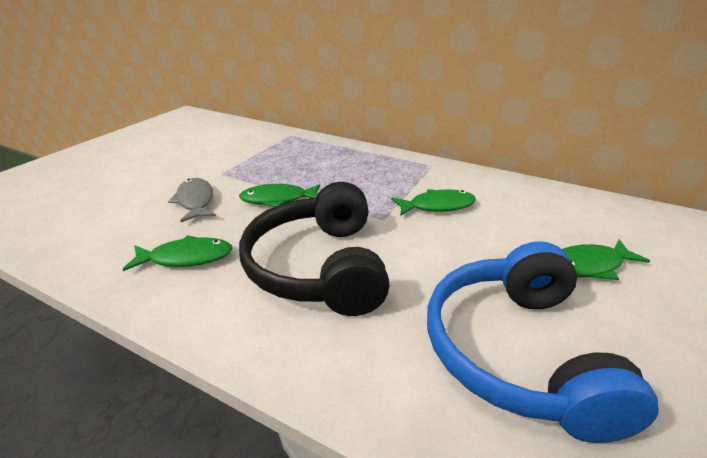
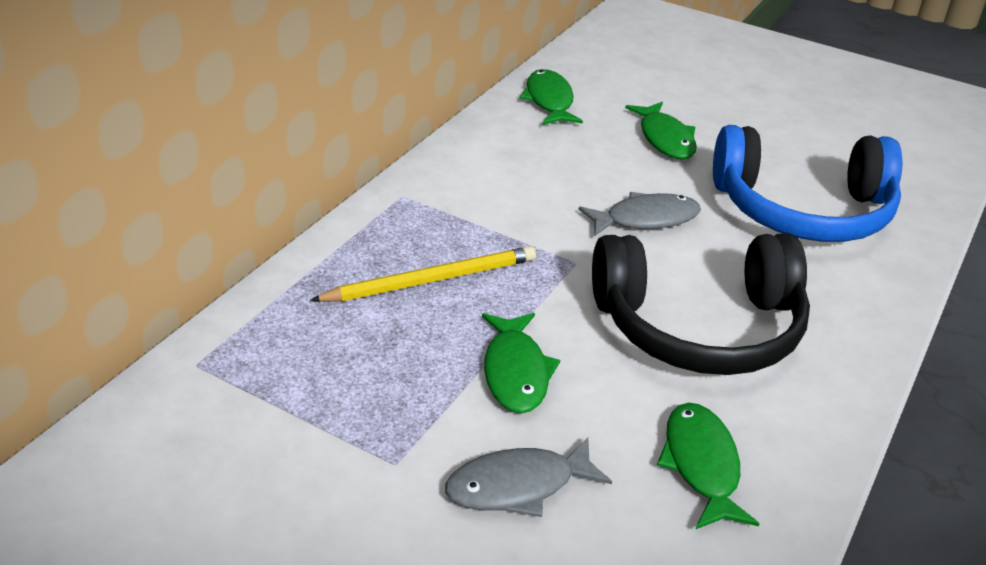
camera: 90 degrees left, 5 degrees up
(354, 175) = (430, 280): none -> yellow pencil
(437, 206) = (540, 211): green fish -> green fish (549, 100)
(449, 249) = (646, 219): none -> grey fish

